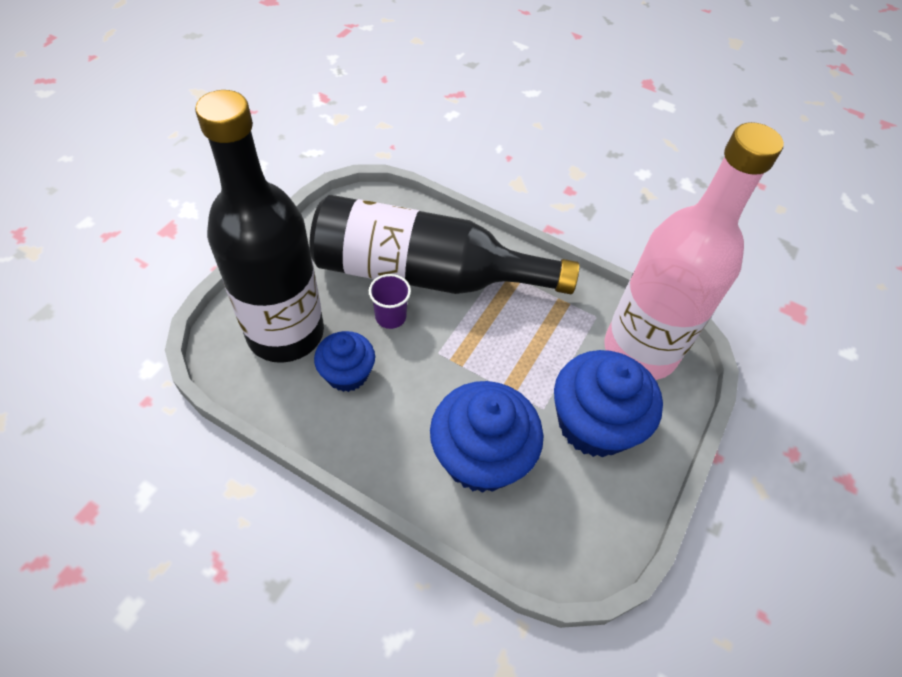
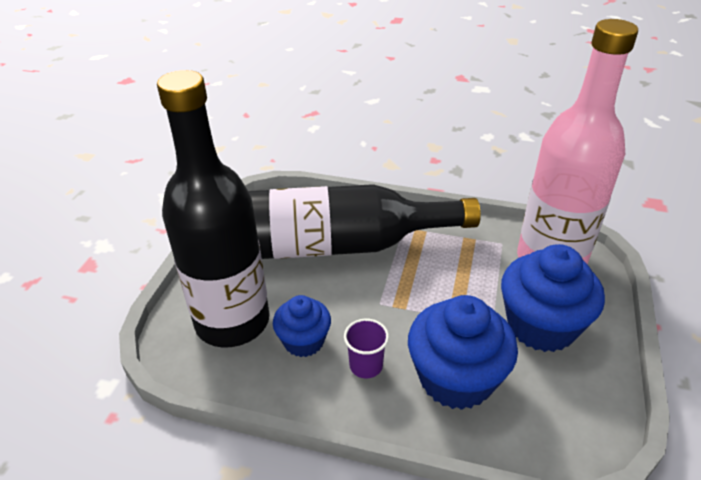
camera: 10 degrees left, 15 degrees down
(390, 317) = (325, 285): purple cup -> purple cup (366, 366)

